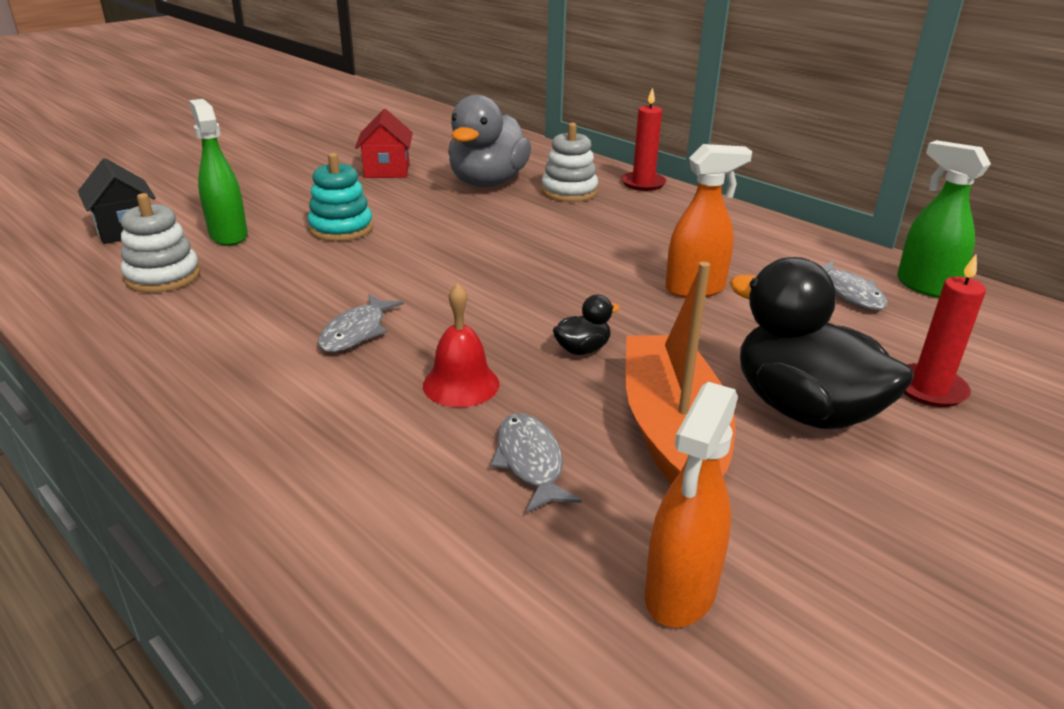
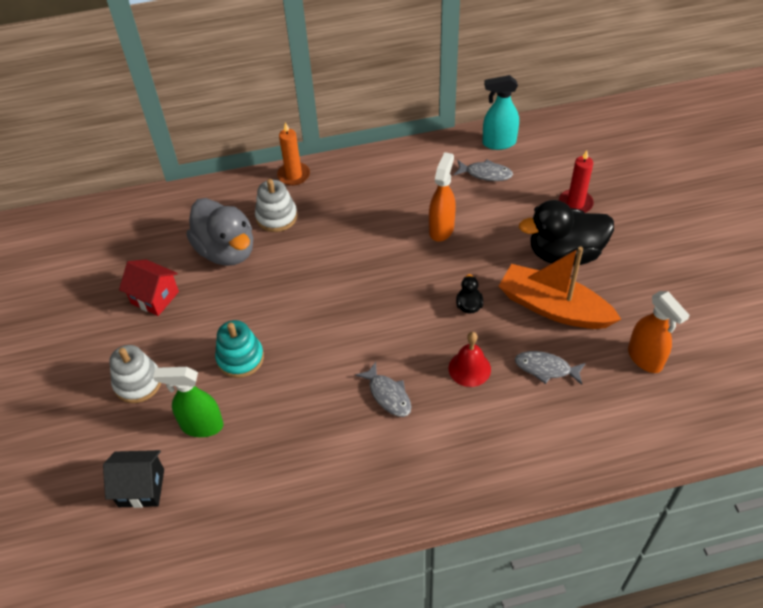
camera: 55 degrees left, 20 degrees up
(163, 276) = (243, 478): white stacking toy -> white stacking toy (138, 383)
(643, 183) = (294, 175): red candle -> orange candle
(925, 286) = (498, 143): green spray bottle -> turquoise spray bottle

